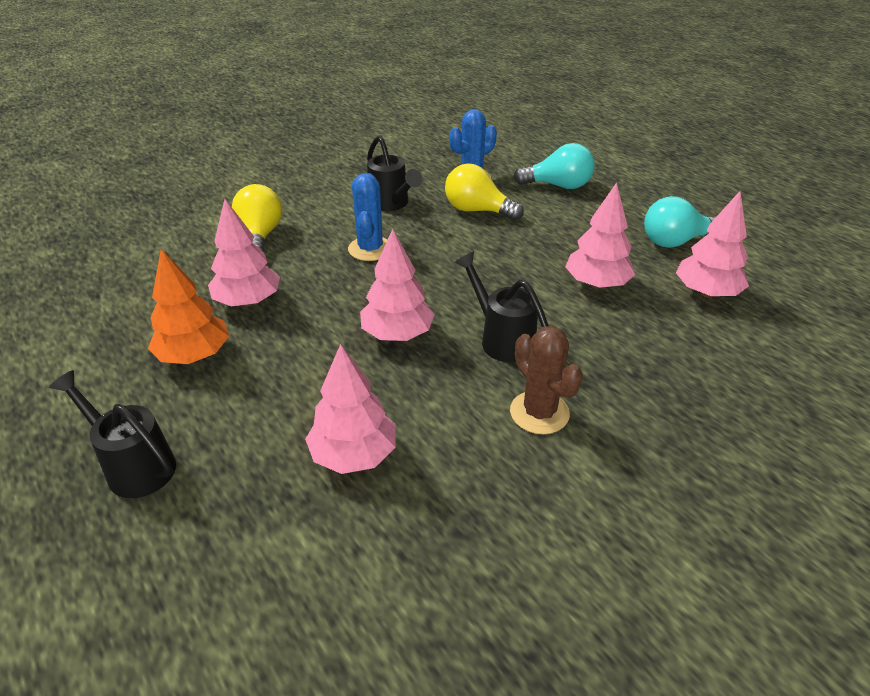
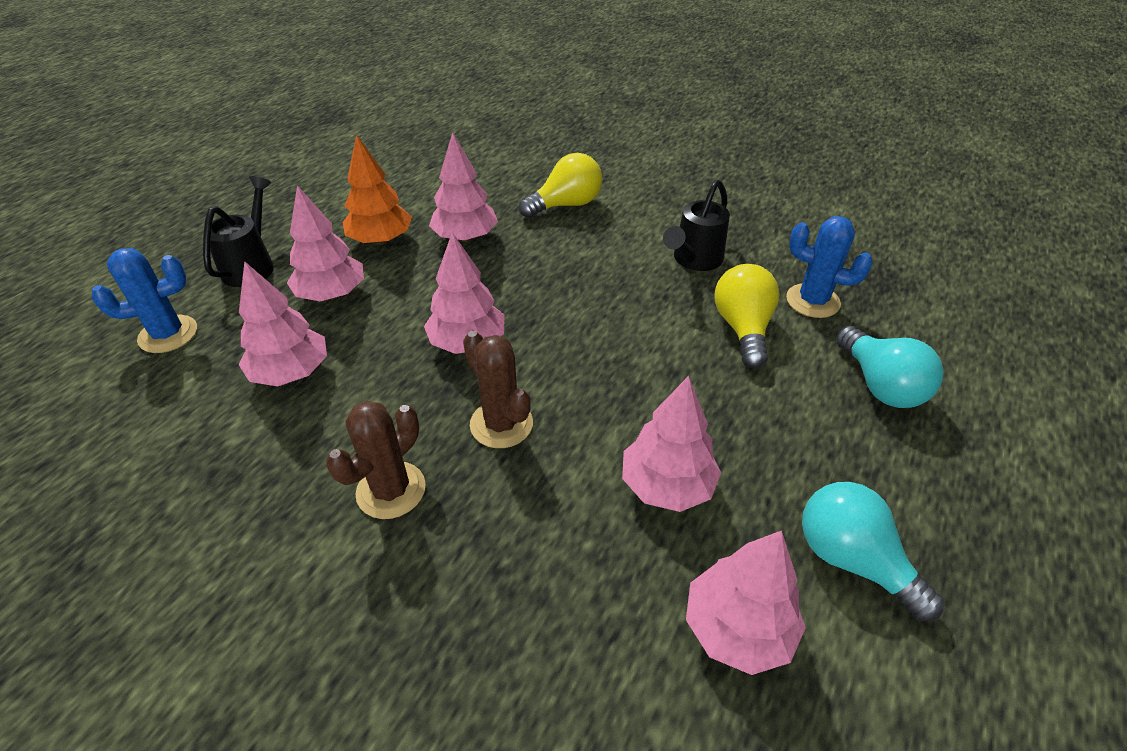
camera: 65 degrees right, 5 degrees up
(253, 406) = (332, 294): none -> pink tree
(370, 249) = (597, 276): blue cactus -> blue cactus (168, 334)
(502, 339) = (501, 424): black watering can -> brown cactus

